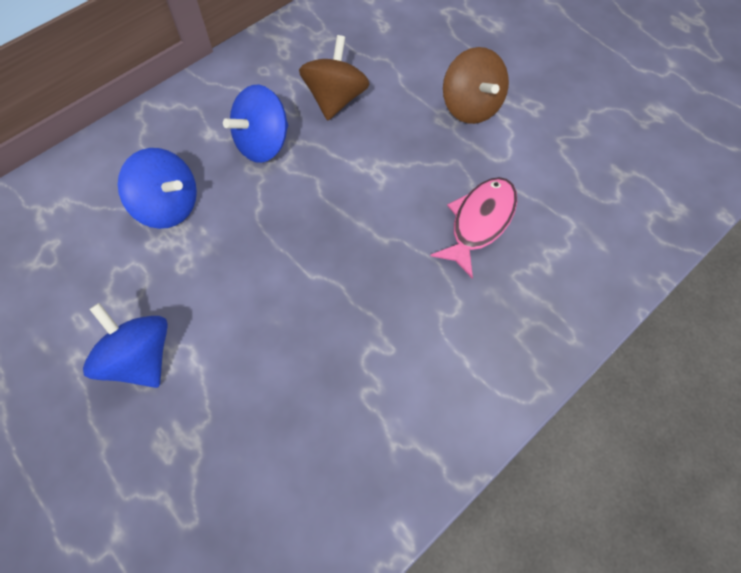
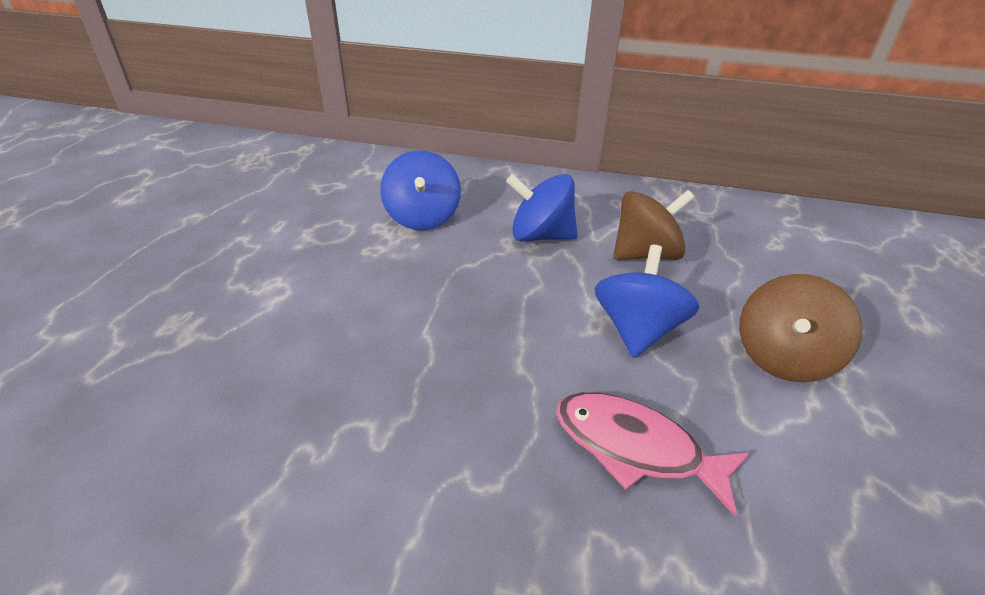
camera: 55 degrees right, 25 degrees down
(140, 358) = (259, 269): blue spinning top -> blue spinning top (637, 330)
(479, 222) = (635, 448): pink fish -> pink fish turned 150 degrees counterclockwise

